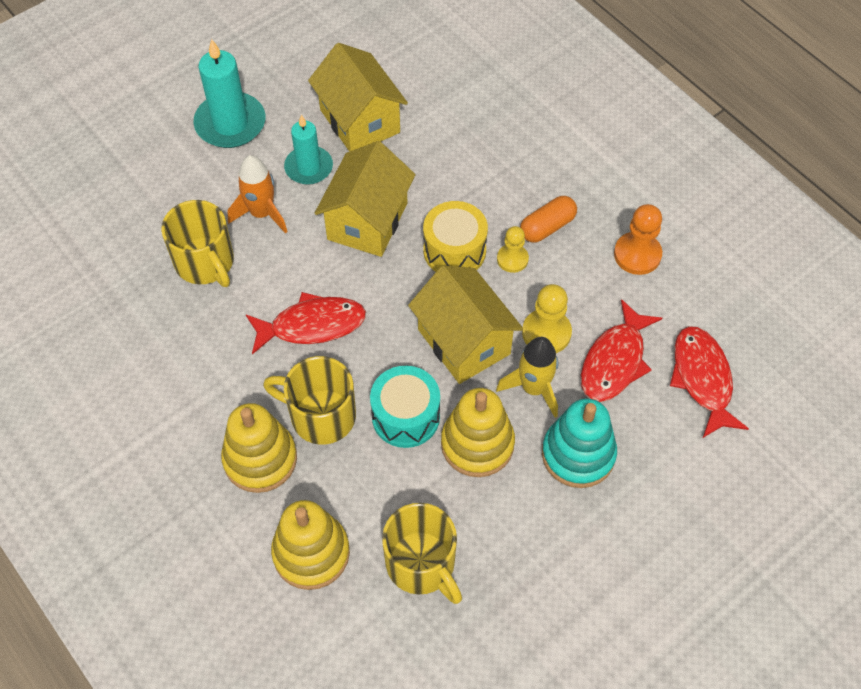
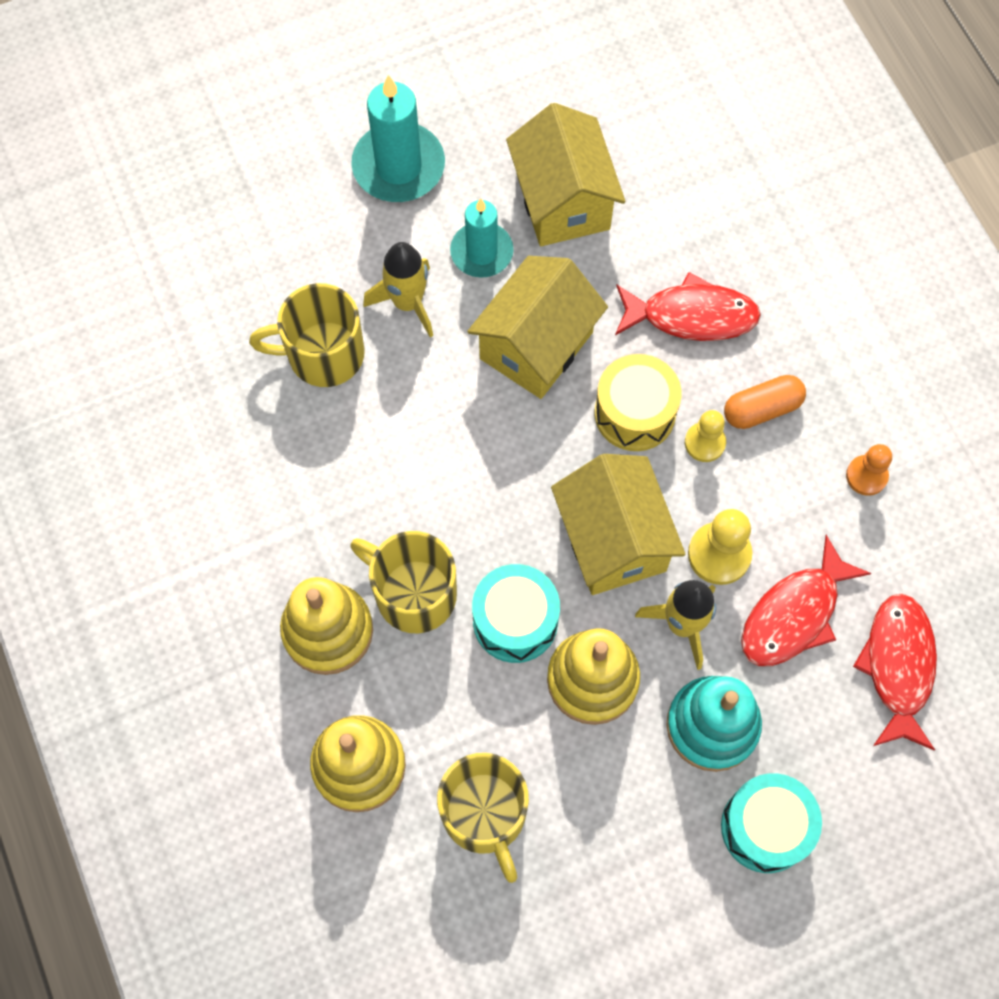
camera: 15 degrees right, 10 degrees up
(205, 263) = (323, 354): yellow mug -> yellow mug turned 105 degrees clockwise
(262, 213) = (407, 302): orange rocket -> yellow rocket
(312, 325) = (432, 471): red fish -> red fish (692, 316)
(637, 255) = (866, 476): orange pawn -> orange pawn, size x0.67
(641, 518) = (765, 827): none -> turquoise drum

